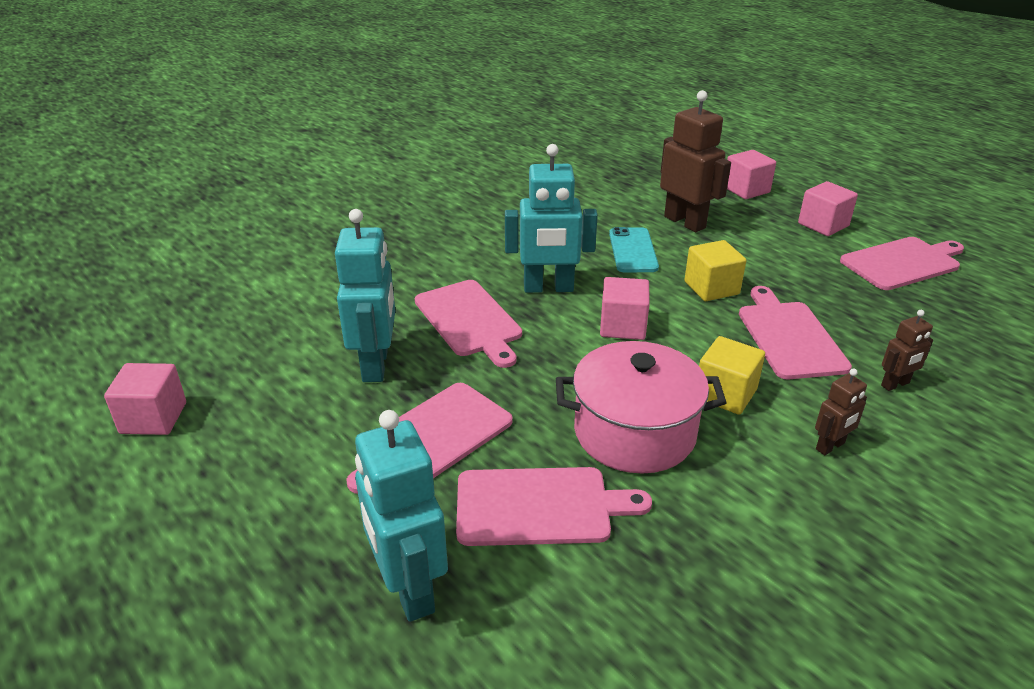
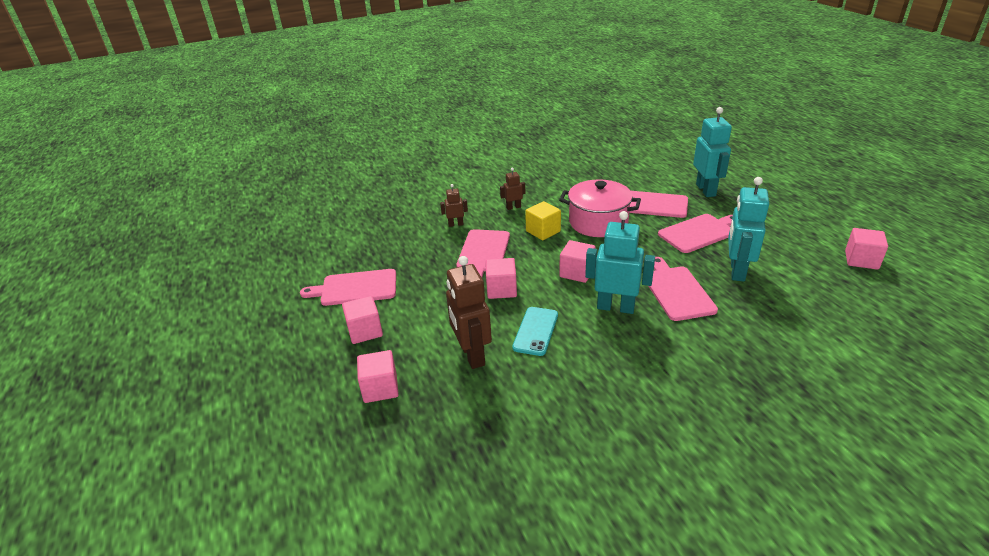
camera: 160 degrees left, 0 degrees up
(711, 288) = (501, 289): yellow cube -> pink cube

